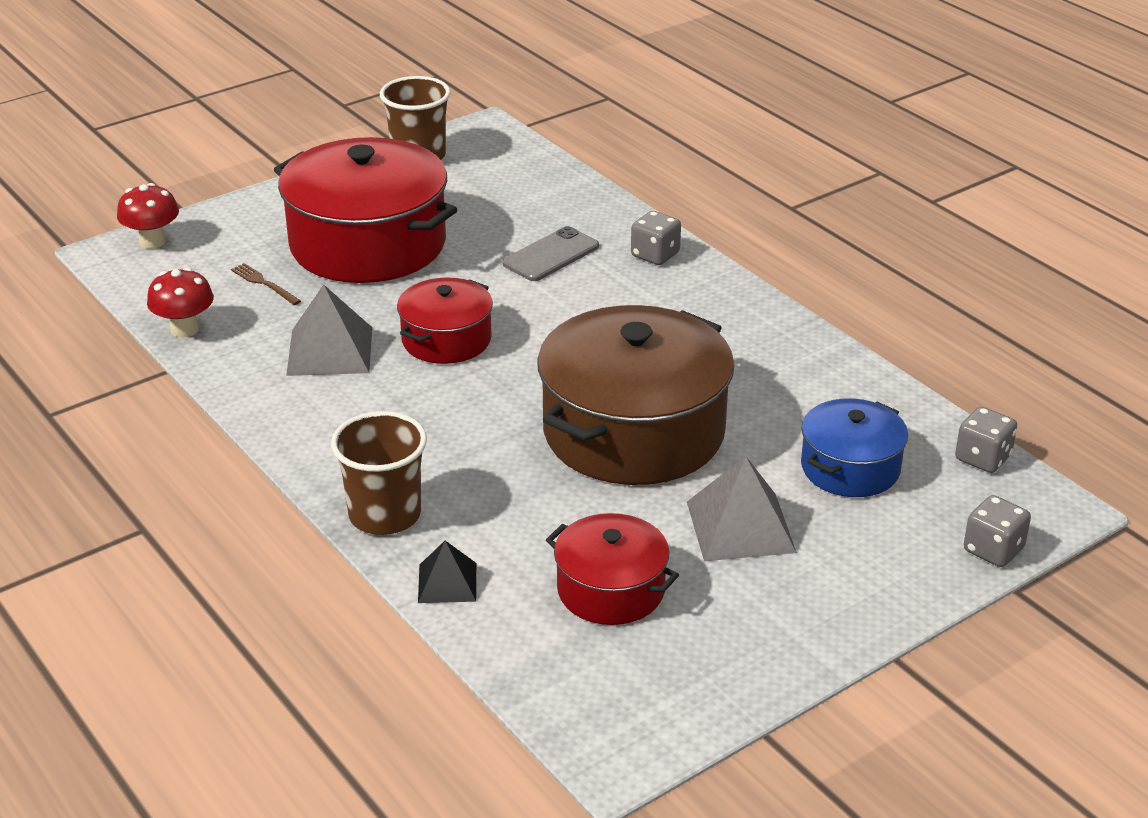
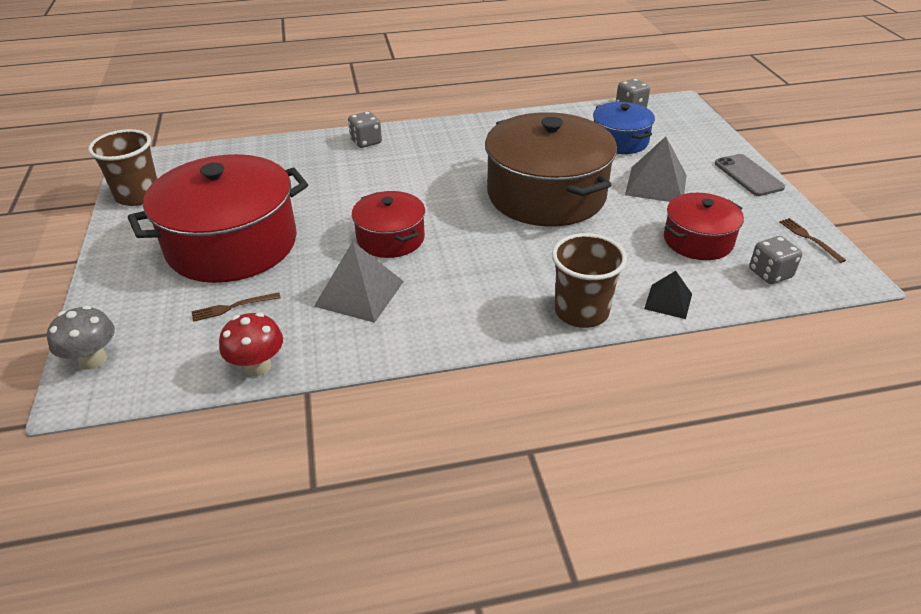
camera: 65 degrees left, 5 degrees up
(152, 241) = (93, 360): red mushroom -> grey mushroom
(551, 255) = (328, 175): grey phone -> grey phone (748, 175)
(695, 705) = (809, 238): none -> brown fork
(993, 550) = (705, 125): grey dice -> grey dice (770, 273)

